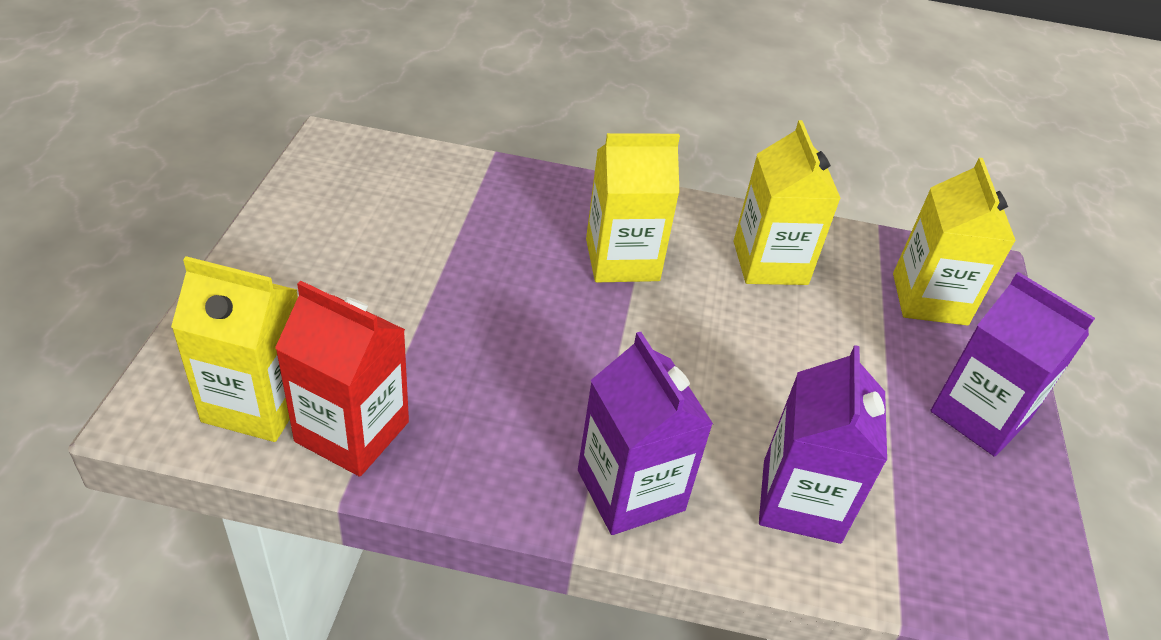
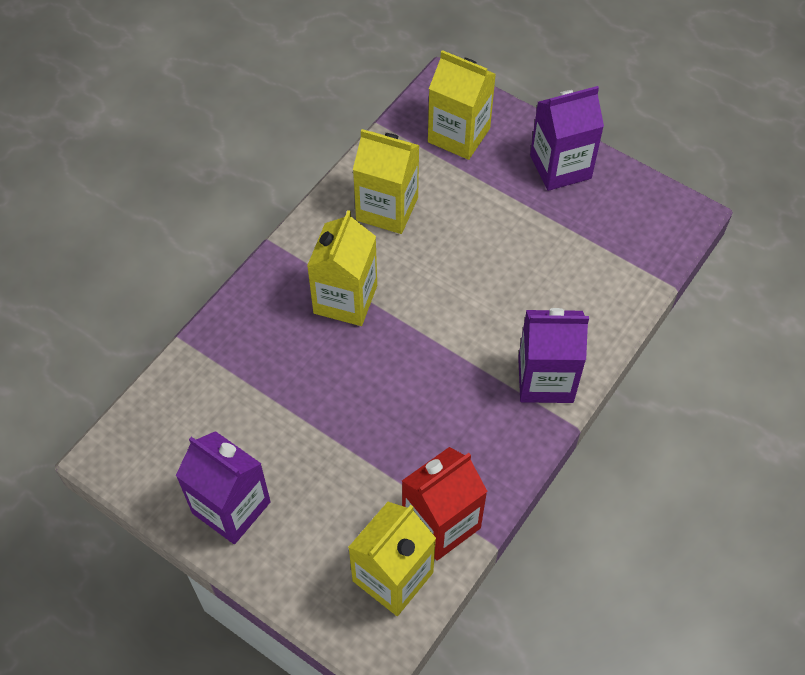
camera: 60 degrees left, 15 degrees up
(801, 501) = (585, 293): purple carton -> purple carton (231, 507)

